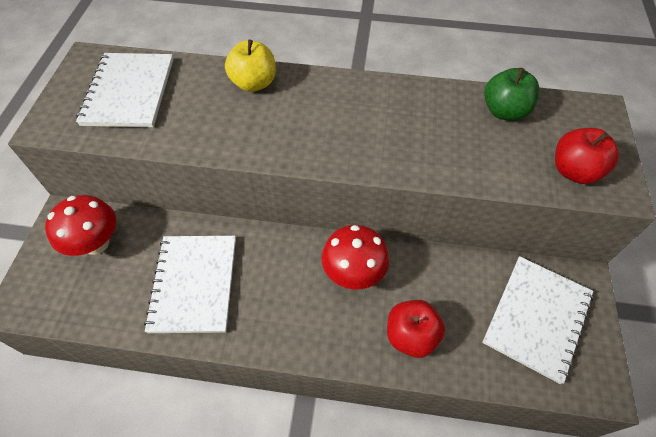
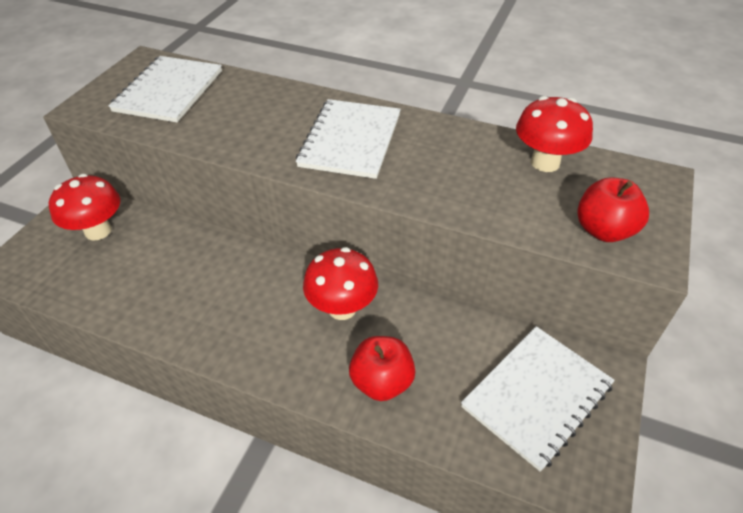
camera: 15 degrees right, 10 degrees down
(194, 284) = (175, 285): white notebook -> white notebook (350, 140)
(253, 83) = (290, 101): yellow apple -> none
(504, 111) = (545, 162): green apple -> red mushroom

